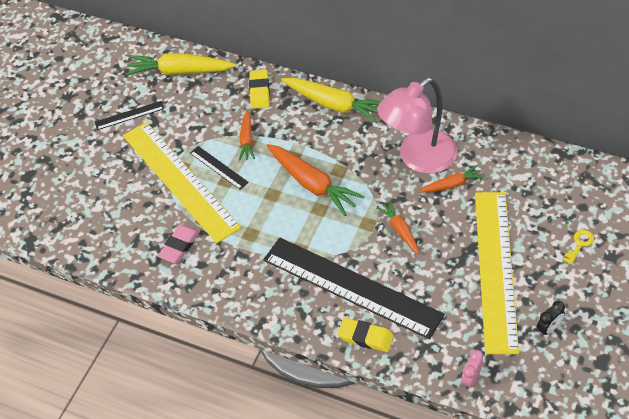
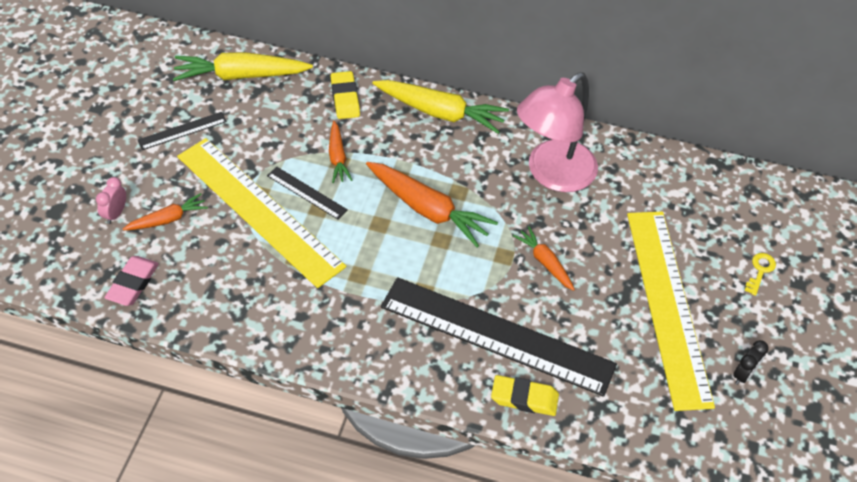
camera: 15 degrees left, 0 degrees up
(179, 246) = (269, 293): pink eraser -> pink eraser (133, 283)
(452, 184) = (598, 204): orange carrot -> orange carrot (168, 219)
(471, 379) = (662, 443): pink clock -> pink clock (115, 214)

